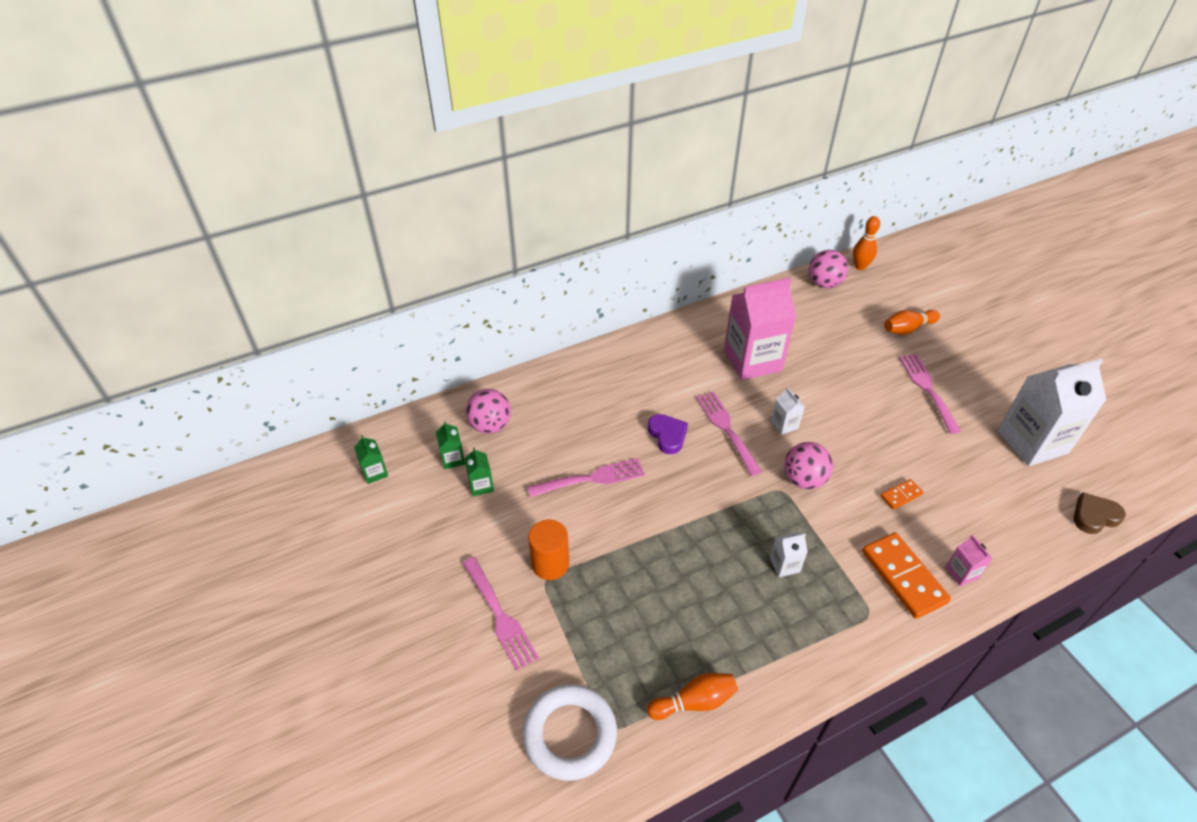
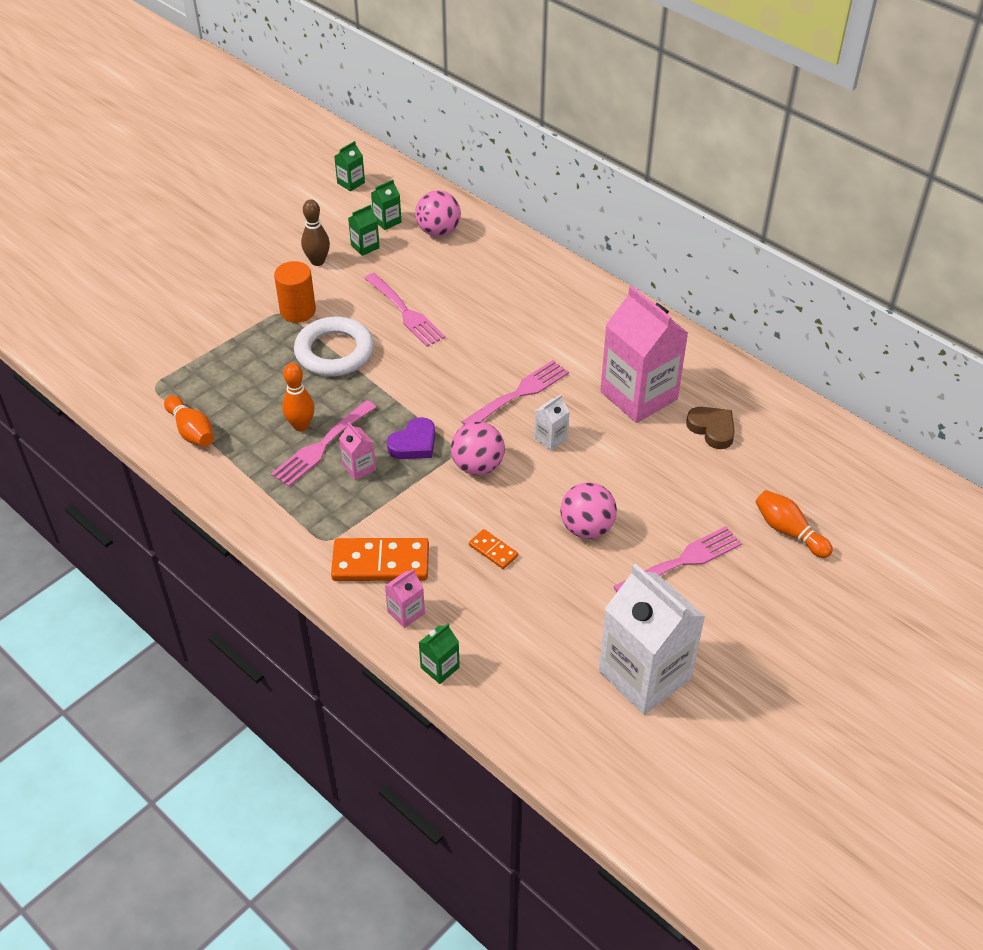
camera: 70 degrees right, 0 degrees up
(482, 529) = (317, 261): none -> brown bowling pin
(500, 616) = (235, 296): pink fork -> pink fork (322, 446)
(570, 734) = (142, 363): white ring -> white ring (334, 352)
(667, 435) = (487, 351): purple heart -> purple heart (414, 444)
(784, 565) = (359, 467): white carton -> pink carton
(824, 283) = (825, 438): pink ball -> pink ball (586, 528)
(860, 266) = (888, 469): orange bowling pin -> orange bowling pin (301, 425)
(903, 577) = (381, 562): orange domino -> orange domino turned 45 degrees clockwise
(1021, 564) = (440, 667): none -> green carton
(1094, 516) = (546, 742): brown heart -> brown heart (712, 429)

